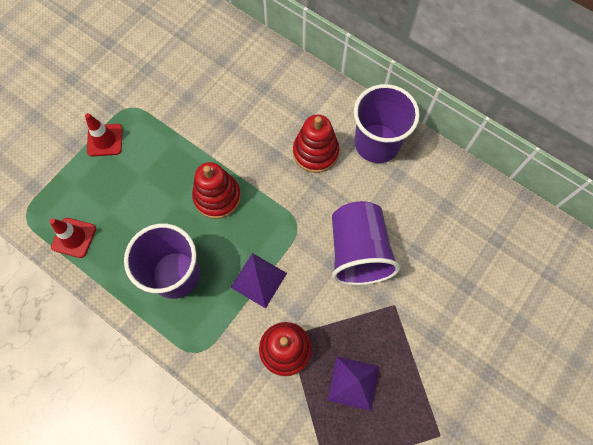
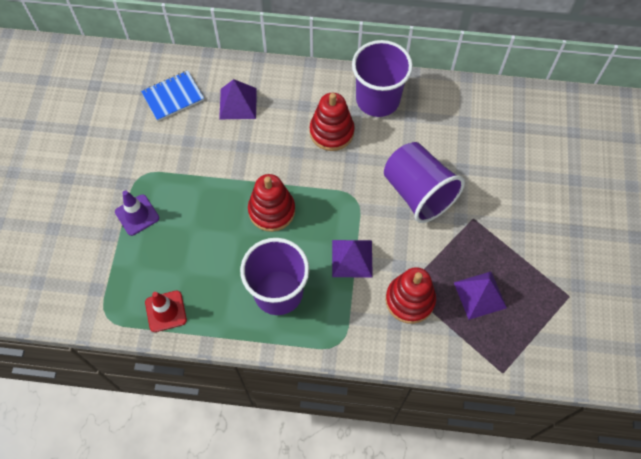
camera: 30 degrees left, 5 degrees down
(105, 140) = (137, 215): red traffic cone -> purple traffic cone
(200, 51) = (173, 97): none -> blue notebook
(250, 84) = (238, 103): none -> purple pyramid

